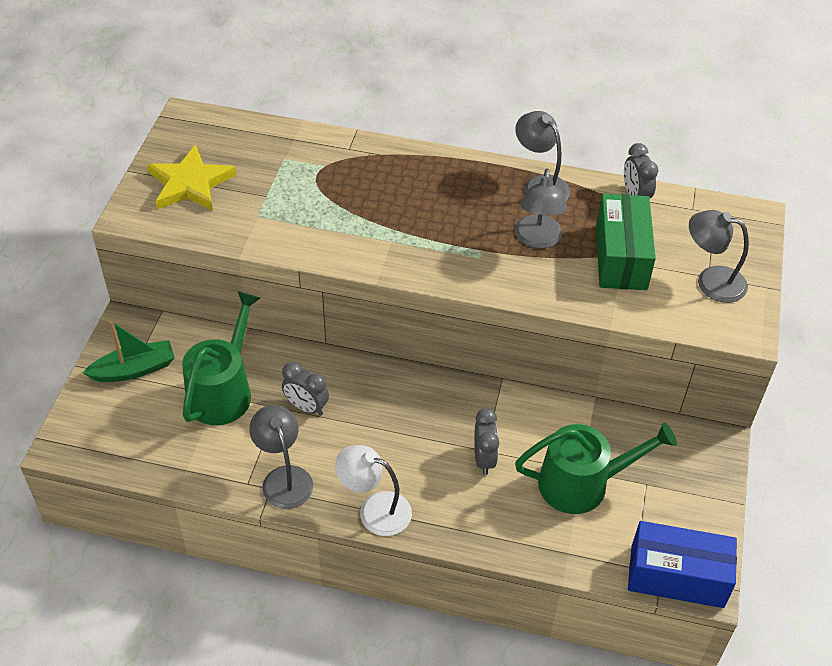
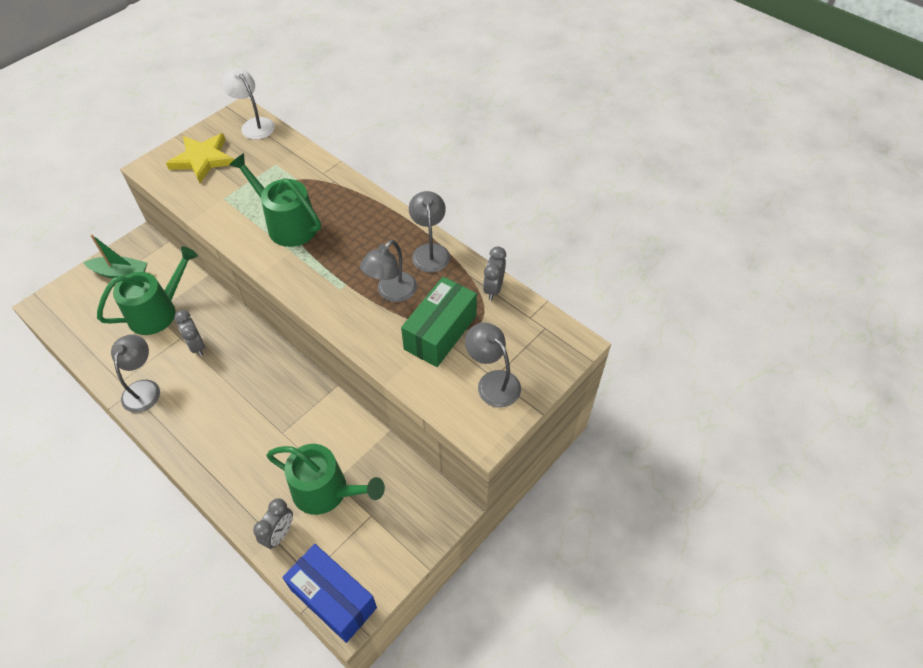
camera: 30 degrees right, 5 degrees up
(360, 215) = (287, 224): none -> green watering can
(375, 510) = (178, 439): white lamp -> white lamp (254, 125)
(484, 459) = (276, 438): grey clock -> grey clock (279, 534)

